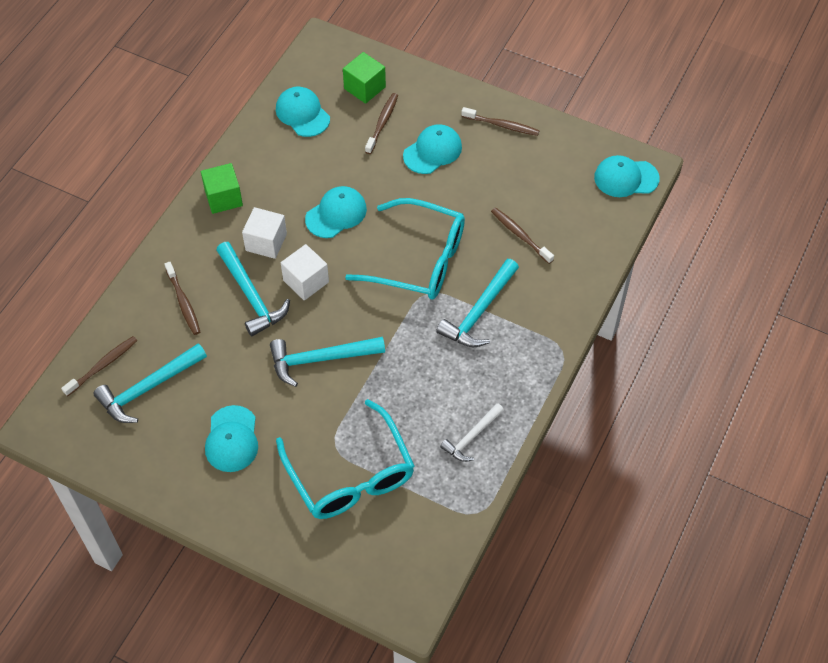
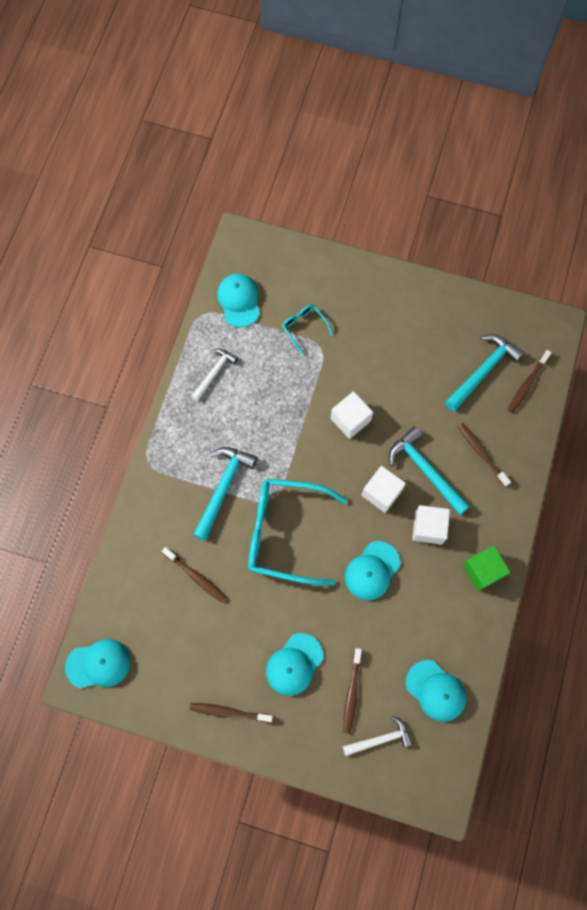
camera: 170 degrees right, 15 degrees up
(232, 439) = (402, 340): turquoise cap -> turquoise cap (239, 301)
(320, 359) = (350, 420): turquoise hammer -> white cube
(350, 473) = (304, 328): turquoise glasses -> turquoise glasses, size x0.45
(364, 88) = (380, 739): green cube -> white hammer

